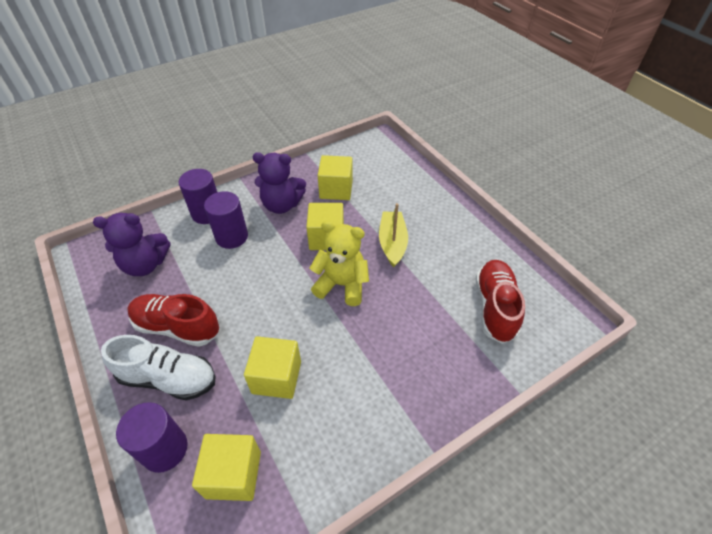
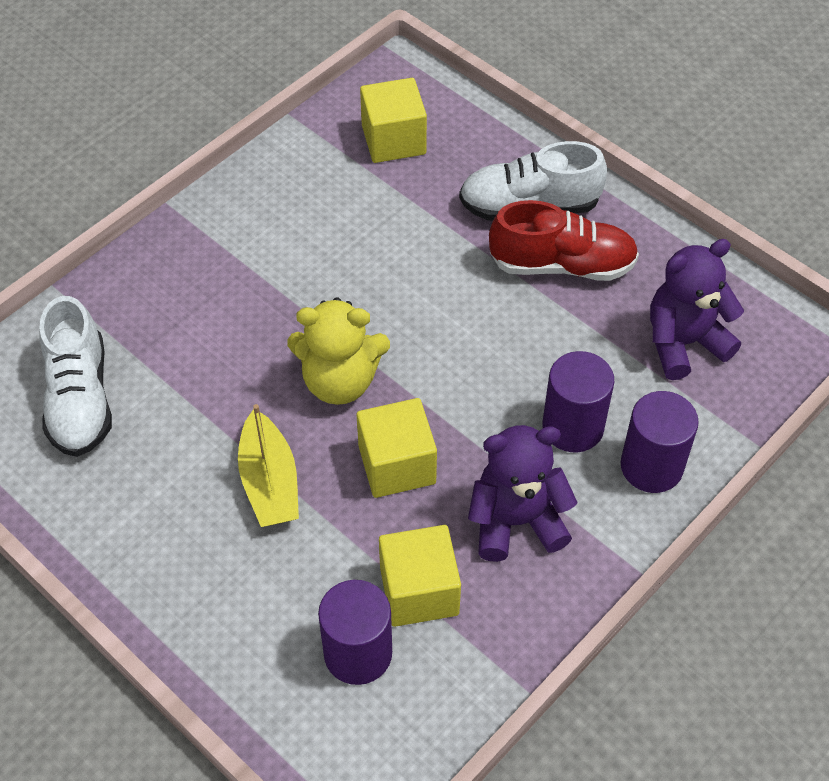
camera: 165 degrees right, 5 degrees up
(165, 449) = (484, 143): purple cylinder -> purple cylinder (358, 653)
(276, 377) = (388, 236): yellow cube -> none
(495, 307) = (80, 399): red shoe -> white shoe

